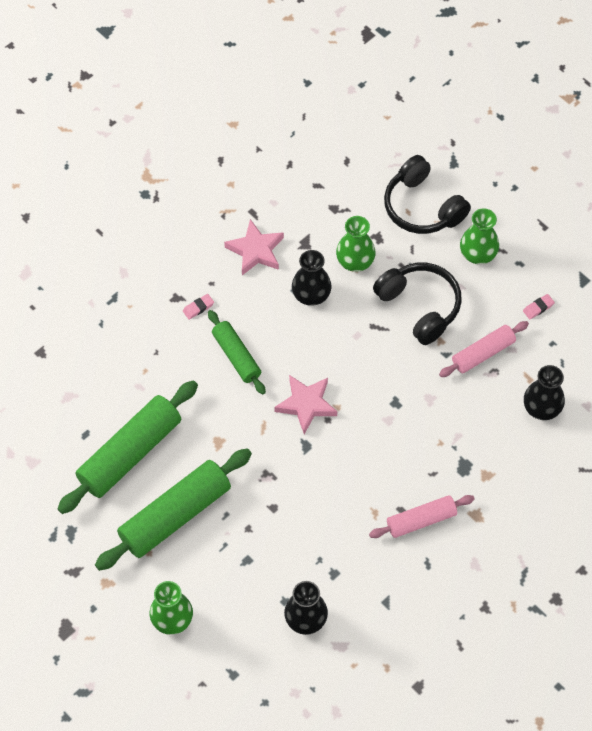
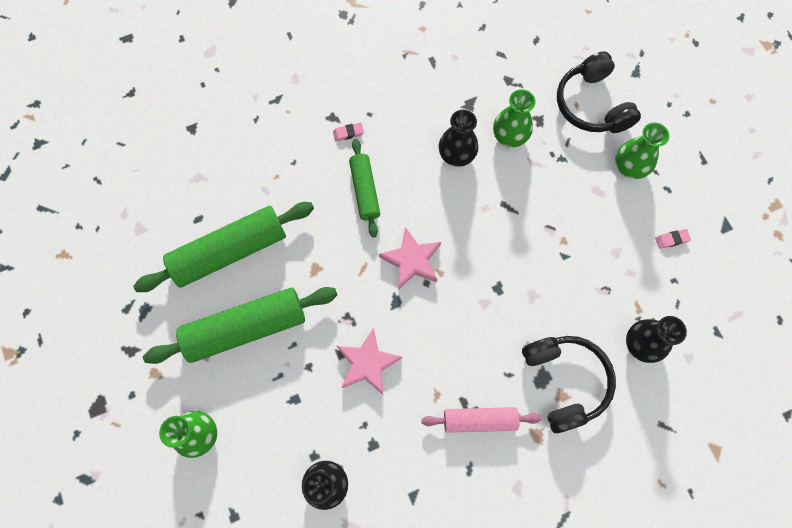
camera: 20 degrees right, 10 degrees up
(256, 251) = (421, 96): pink star -> pink star (367, 363)
(420, 306) = (555, 200): black headphones -> black headphones (564, 381)
(483, 353) = (601, 267): pink rolling pin -> none

